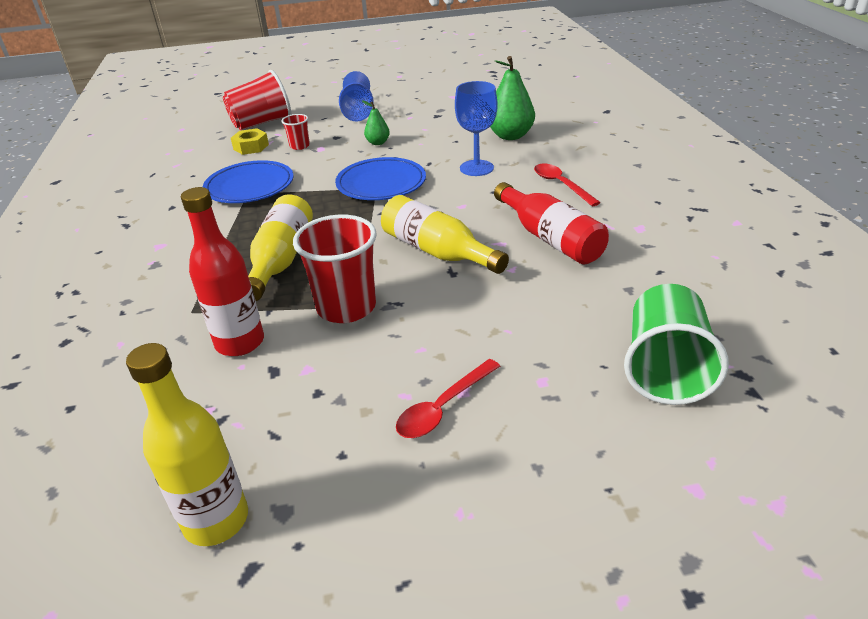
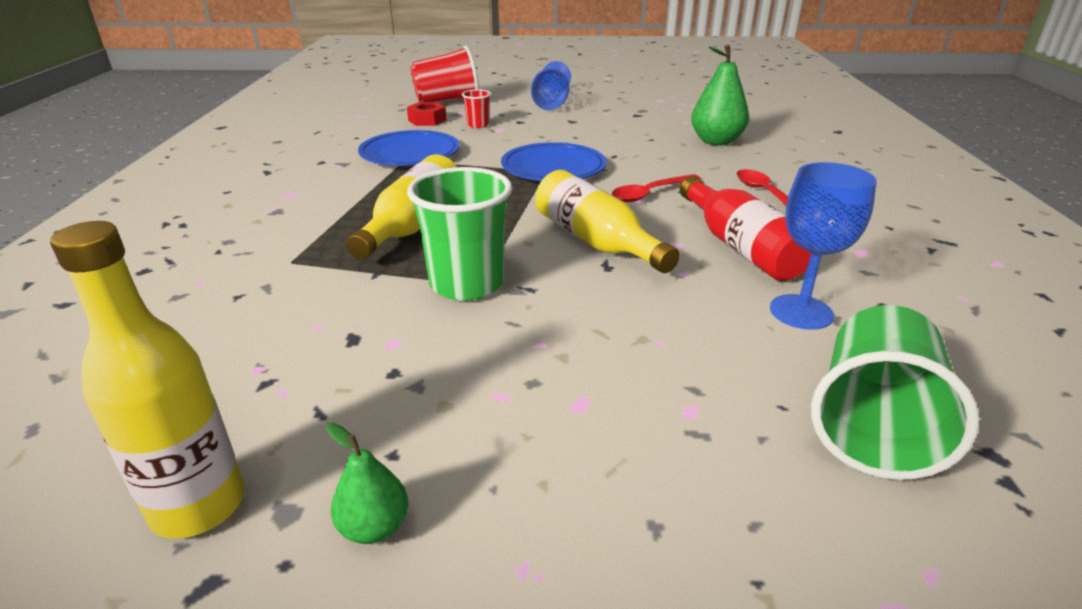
camera: 10 degrees right, 5 degrees down
(240, 342) = (328, 301): red bottle -> none
(251, 147) = (427, 120): yellow nut -> red nut
(346, 307) = (466, 284): red cup -> green cup
(378, 143) = (563, 131): green pear -> green pear (374, 527)
(443, 407) = (546, 419): red spoon -> red spoon (650, 193)
(476, 168) = (668, 166): blue goblet -> blue goblet (801, 312)

